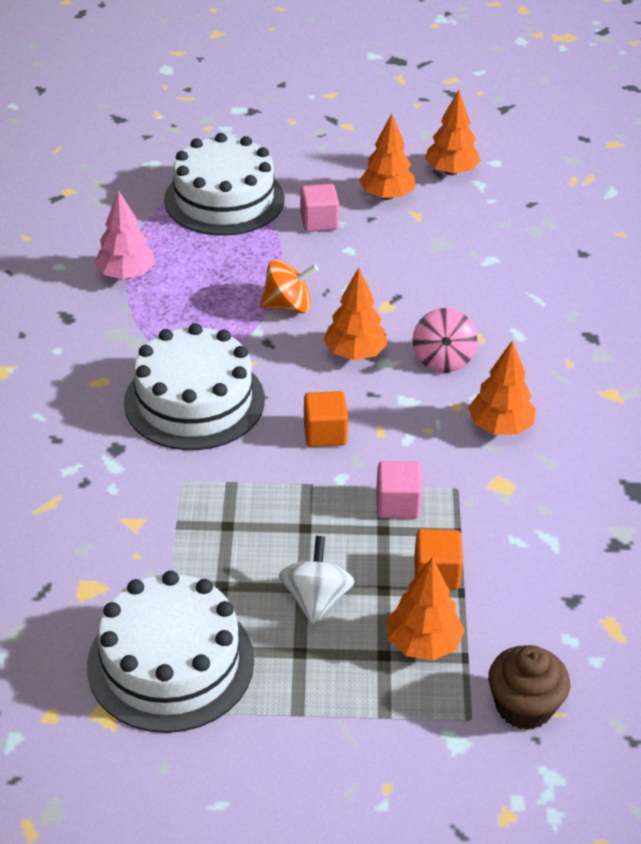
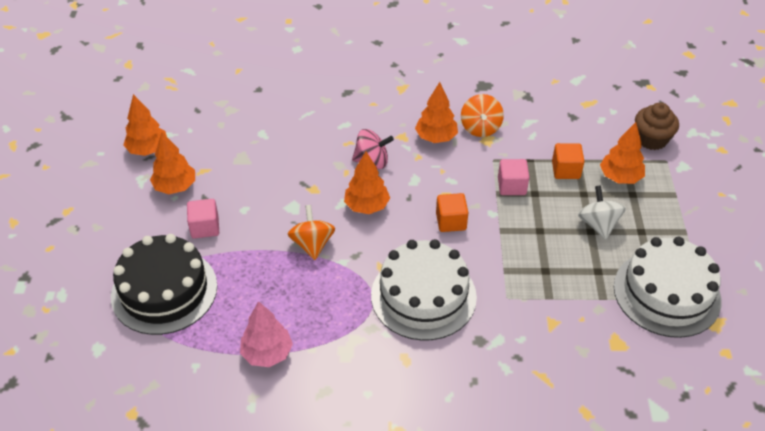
camera: 90 degrees left, 5 degrees up
(224, 199) = (164, 291): white cake -> black cake
(316, 599) = (598, 224): white spinning top -> white spinning top turned 75 degrees clockwise
(528, 478) = (480, 128): none -> orange spinning top

